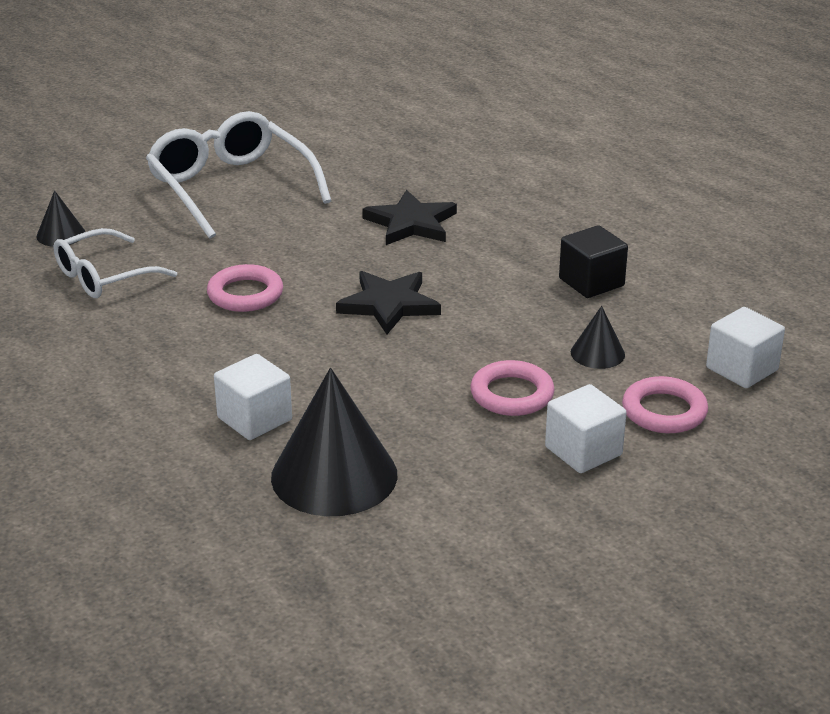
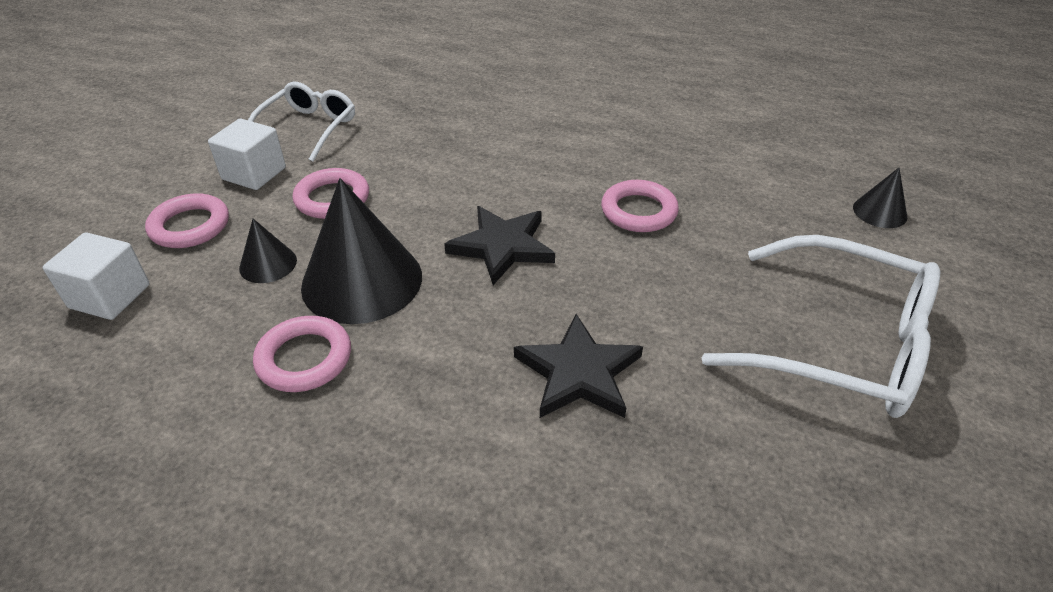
camera: 150 degrees right, 10 degrees up
(103, 276) = (772, 185): white glasses -> white glasses (309, 128)
(254, 419) = (512, 123): white cube -> none
(334, 475) = (425, 109): black cone -> black cone (362, 281)
(591, 282) = (304, 358): black cube -> pink ring

